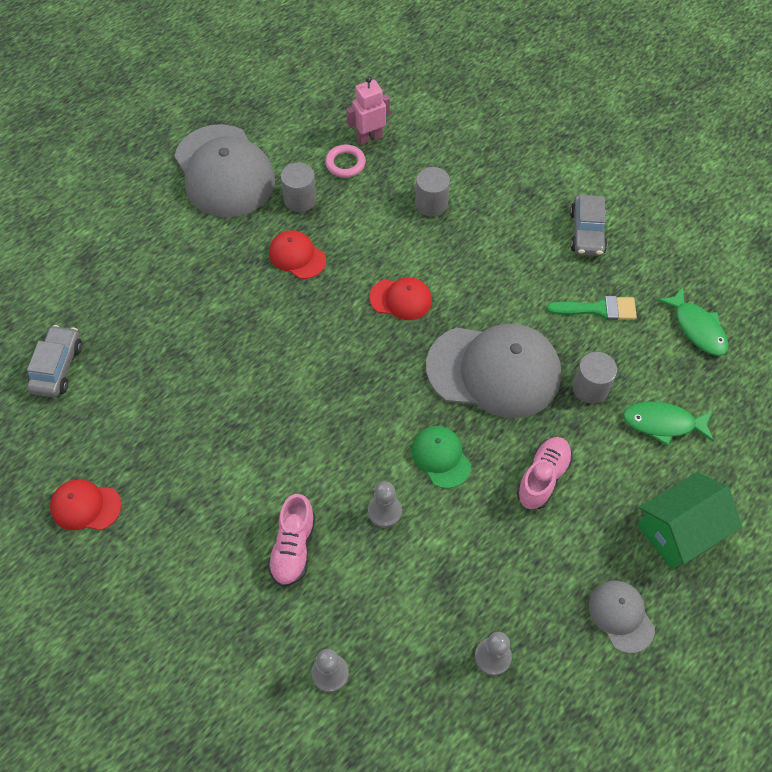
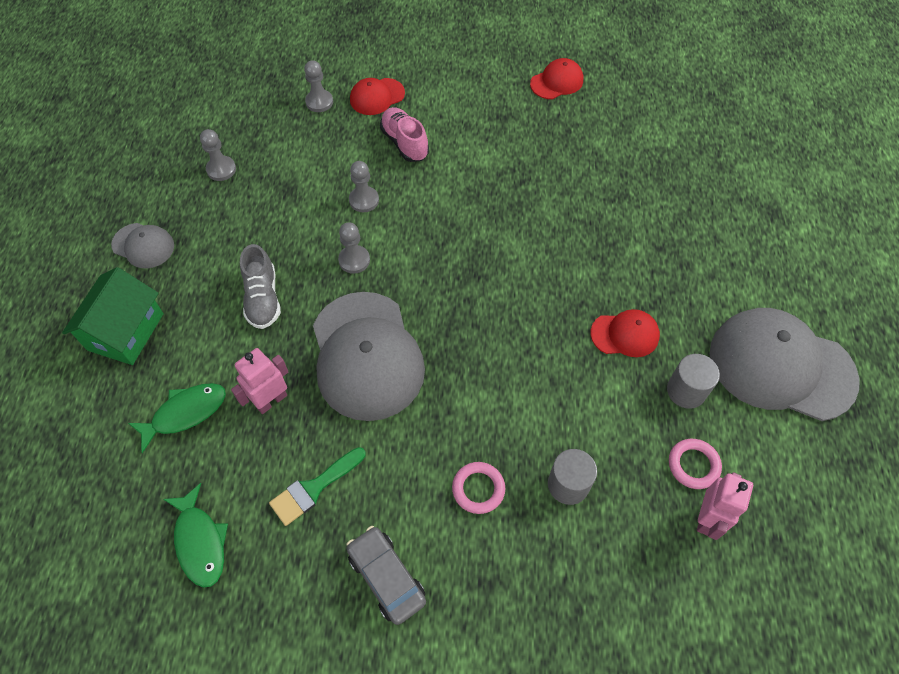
camera: 140 degrees right, 0 degrees up
(57, 367) = (681, 134): grey car -> none
(401, 299) = (500, 361): red cap -> red cap (377, 96)
(441, 457) = (354, 260): green cap -> grey pawn
(489, 238) = (478, 489): none -> pink ring
(494, 371) = (366, 355): grey cap -> grey cap turned 75 degrees counterclockwise
(543, 478) = (263, 298): pink shoe -> grey shoe
(590, 388) = (271, 400): grey cylinder -> pink robot
(697, 328) = (200, 542): green fish -> green fish turned 135 degrees counterclockwise

